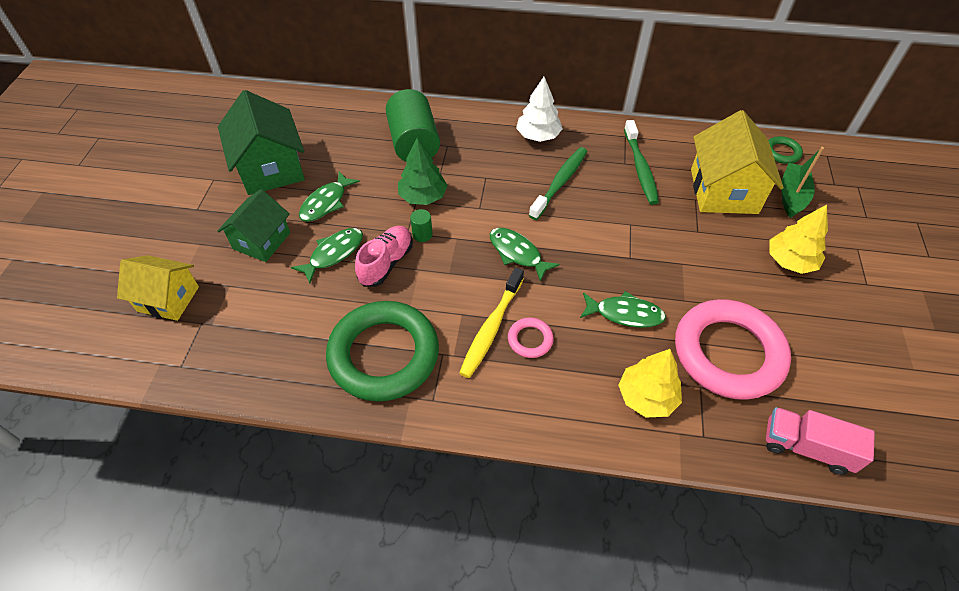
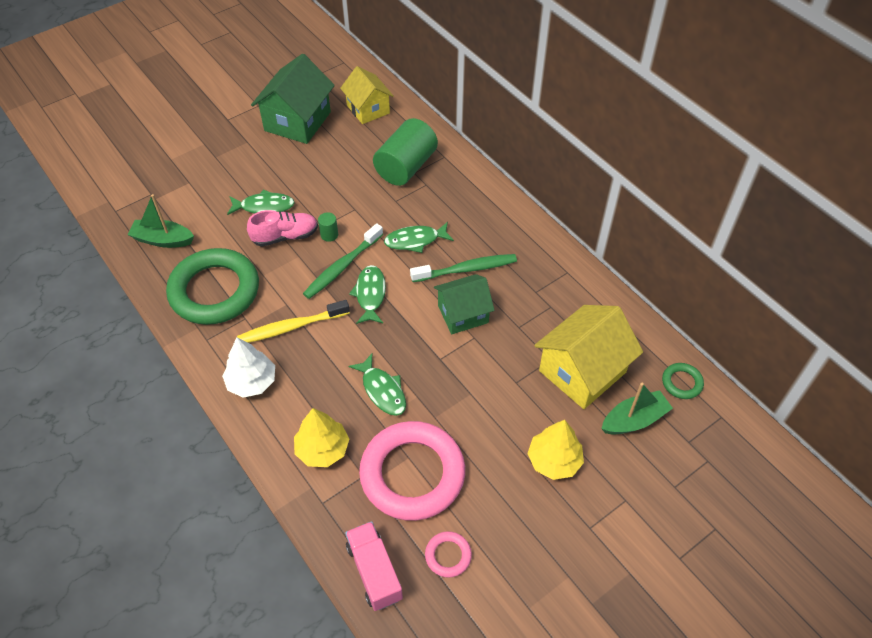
camera: 45 degrees right, 0 degrees up
(168, 299) = (152, 166): yellow house -> yellow house (368, 109)
(262, 241) = (236, 167): green house -> green house (463, 314)
(271, 352) = (163, 240): none -> green boat
(326, 203) = (300, 169): green fish -> green fish (415, 240)
(423, 196) = (363, 209): green tree -> none
(530, 339) = (303, 354): pink ring -> pink ring (448, 555)
(538, 136) = (500, 223): white tree -> white tree (251, 382)
(640, 168) = (542, 304): green toothbrush -> green toothbrush (342, 266)

